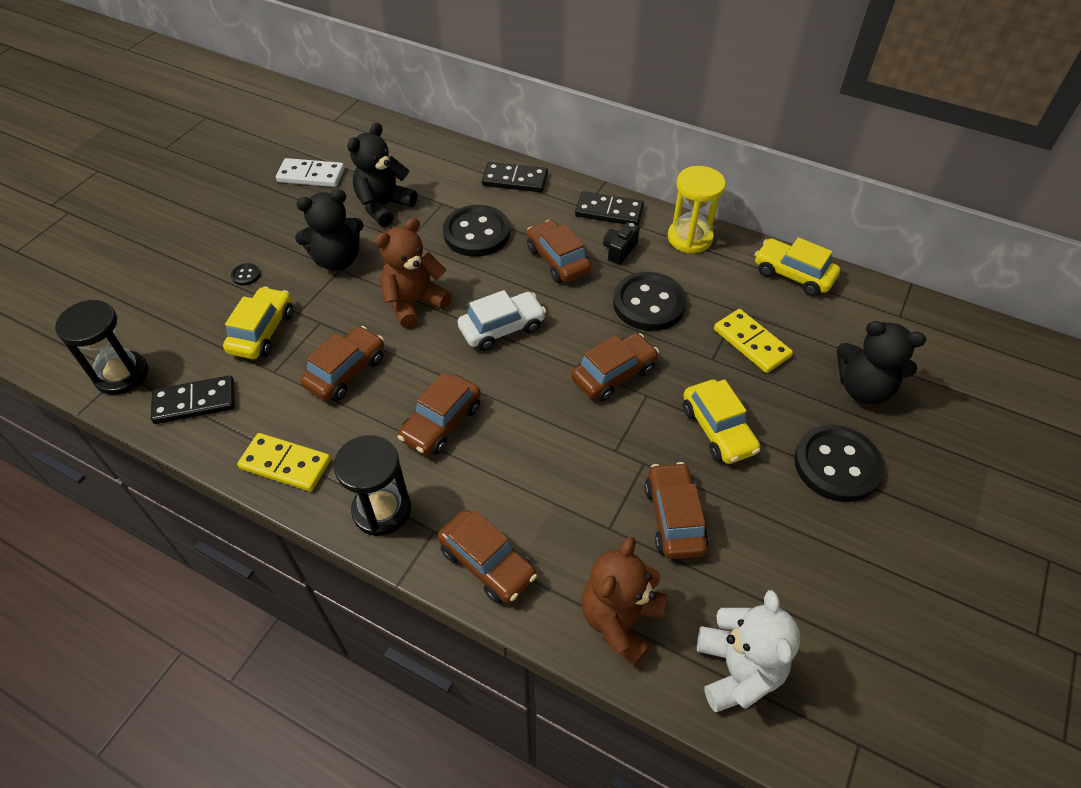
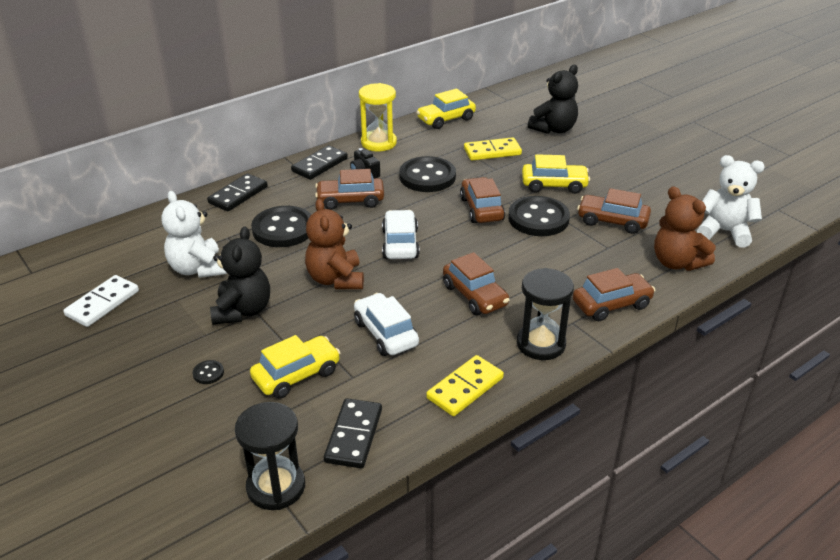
camera: 65 degrees left, 15 degrees down
(262, 332) = (296, 375): yellow car -> yellow car turned 105 degrees clockwise
(346, 372) = (386, 333): brown car -> white car
(384, 206) = (198, 269): black teddy bear -> white teddy bear
(836, 465) = (603, 156): black button -> black button (538, 218)

